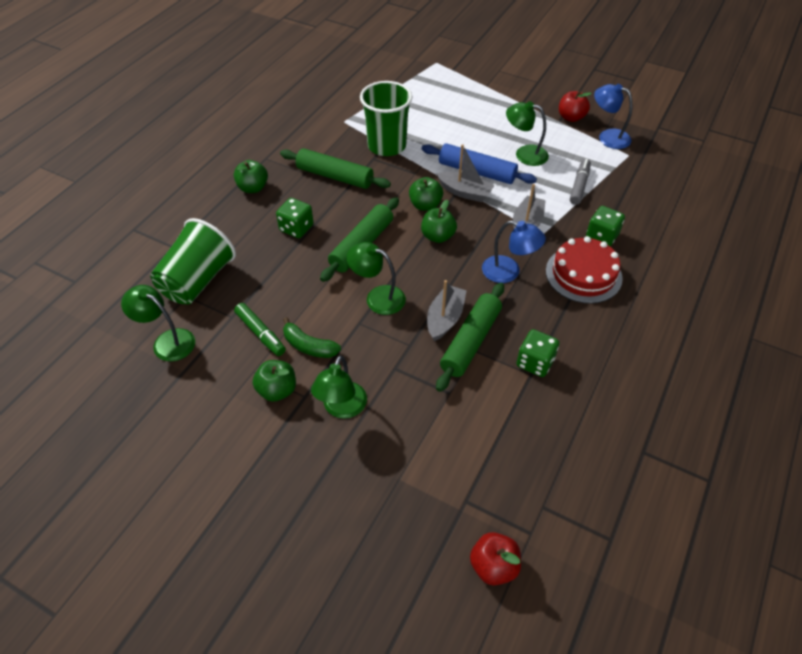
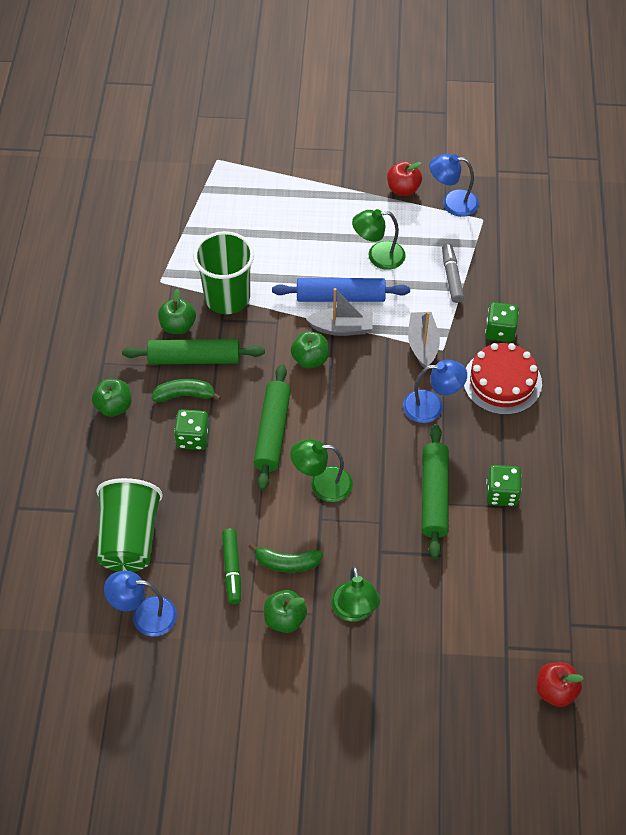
camera: 25 degrees left, 5 degrees up
(167, 341) = (144, 615): green lamp -> blue lamp
(260, 333) = (232, 569): green marker -> green marker turned 60 degrees clockwise
(311, 198) = (185, 395): none -> green banana
(438, 236) = (342, 392): green apple -> green apple (178, 326)
(445, 318) = (398, 481): grey boat -> none

